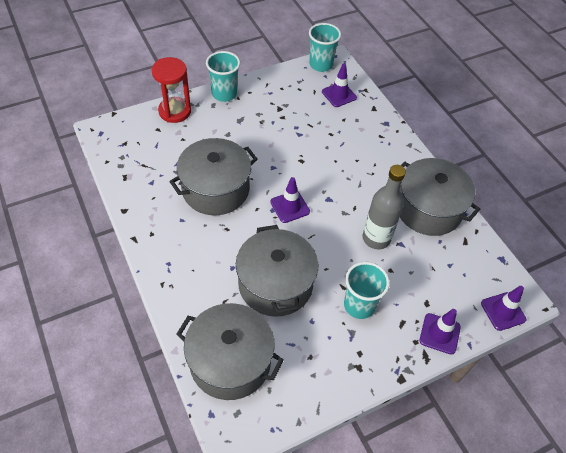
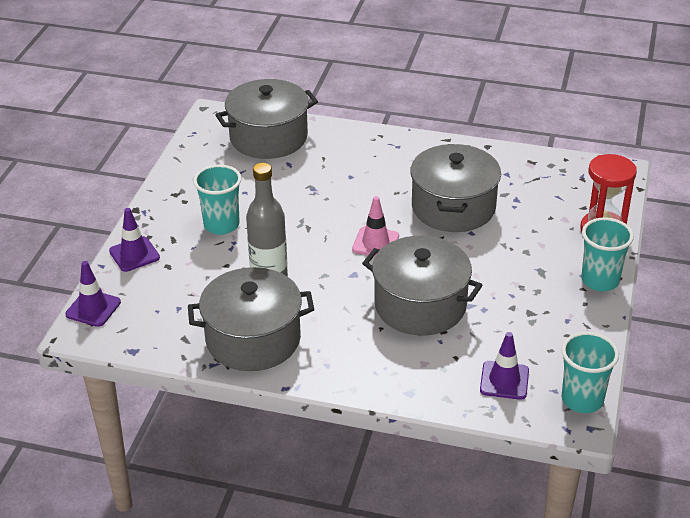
camera: 135 degrees right, 15 degrees down
(275, 284) = (303, 191): grey pot -> grey pot (420, 305)
(290, 207) = (375, 243): purple traffic cone -> pink traffic cone

